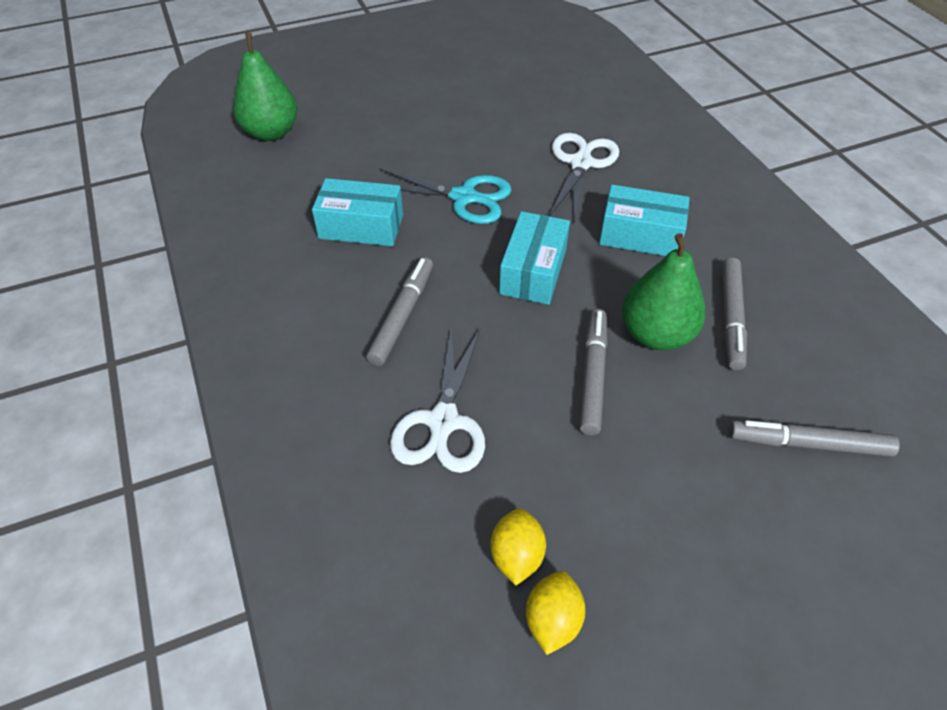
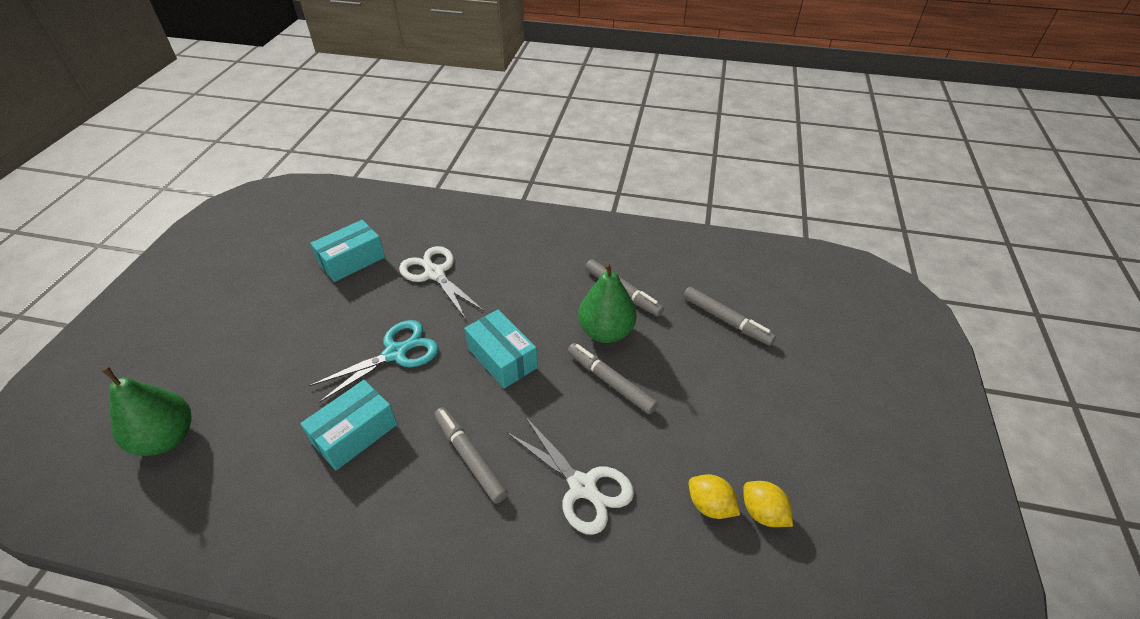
camera: 55 degrees left, 5 degrees down
(640, 235) = (525, 287): turquoise box -> turquoise box (352, 260)
(808, 444) = (726, 320): grey marker -> grey marker turned 90 degrees counterclockwise

